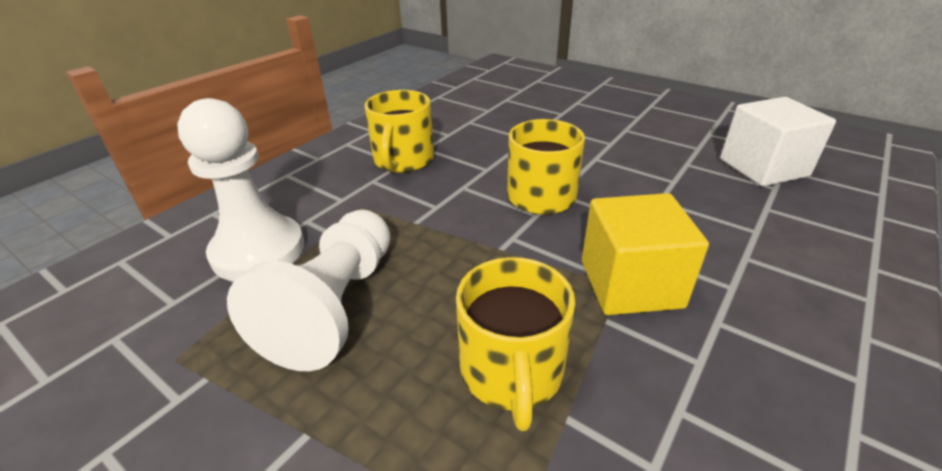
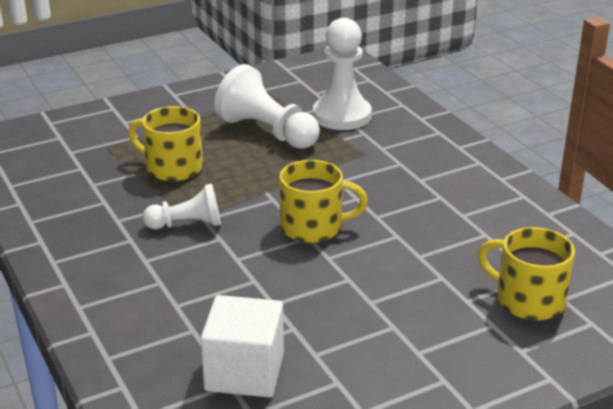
camera: 115 degrees right, 5 degrees down
(403, 160) = (424, 182): yellow mug -> yellow mug (528, 300)
(630, 284) = (187, 224): yellow cube -> white pawn

